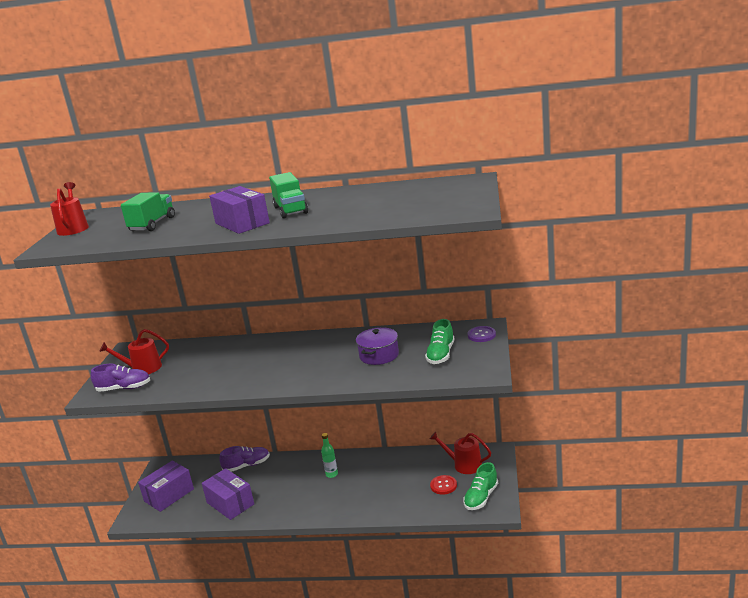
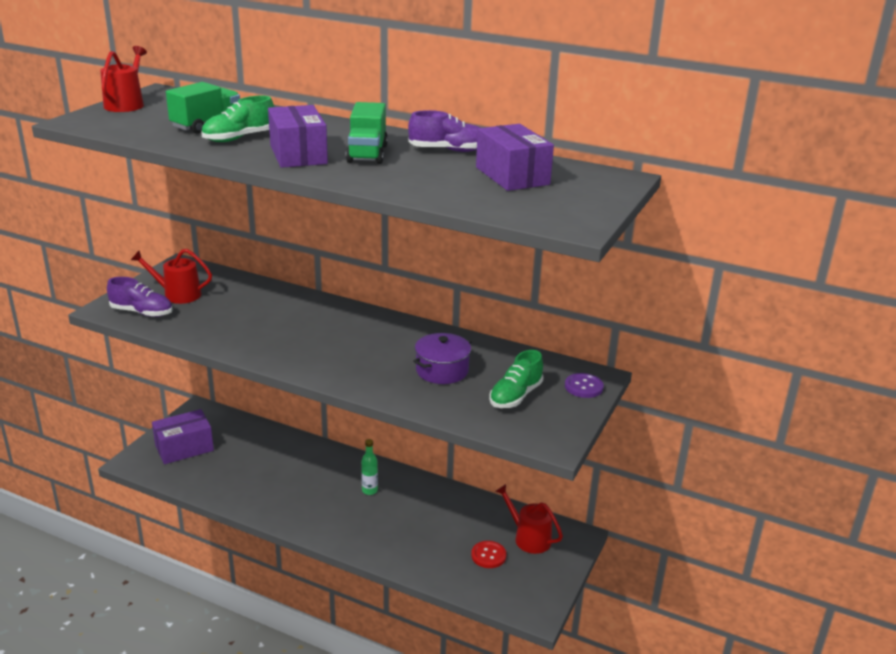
camera: 15 degrees right, 5 degrees up
(230, 503) = (241, 483): purple box -> purple box (512, 176)
(247, 465) = (285, 443): purple shoe -> purple shoe (449, 150)
(481, 497) = (524, 589): green shoe -> green shoe (239, 138)

